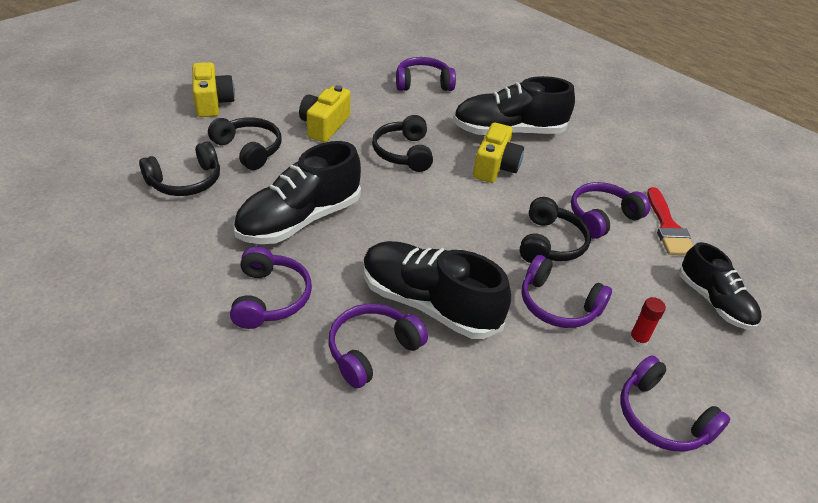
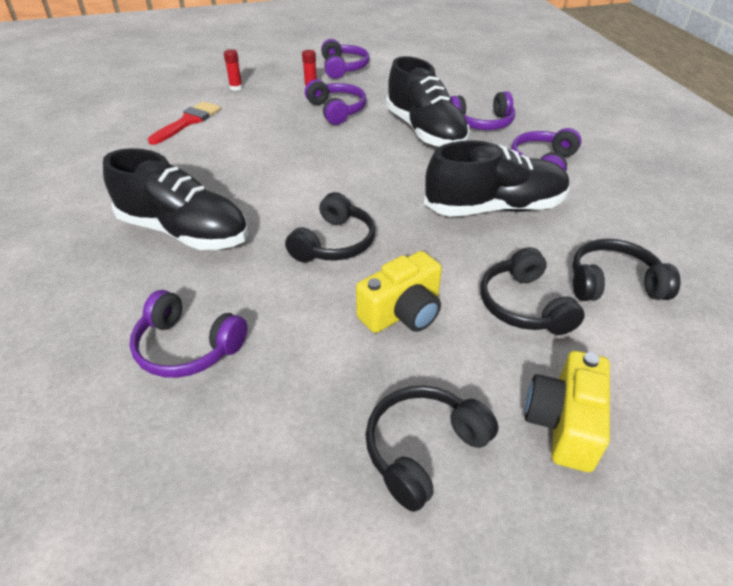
camera: 145 degrees left, 0 degrees up
(495, 167) = (255, 200): yellow camera -> none
(550, 243) = (293, 137): black headphones -> black headphones (423, 449)
(602, 217) = (225, 139): purple headphones -> none
(714, 302) = (236, 88): black shoe -> red glue stick

